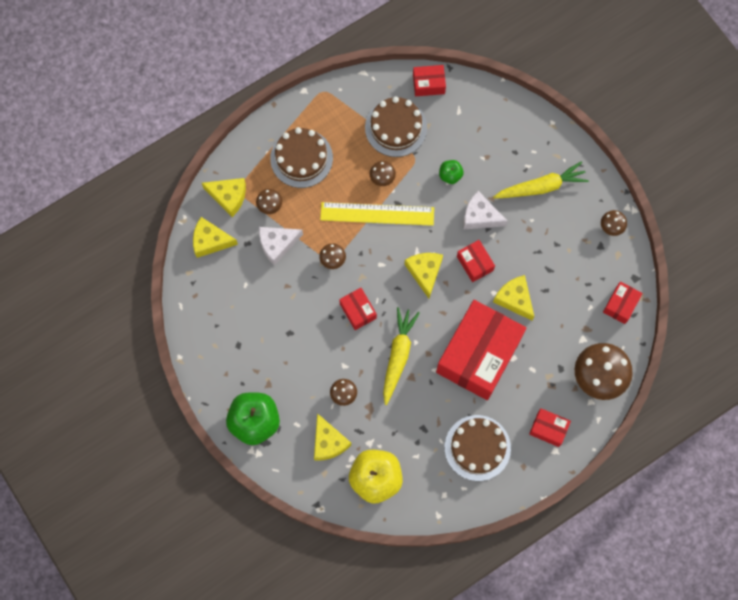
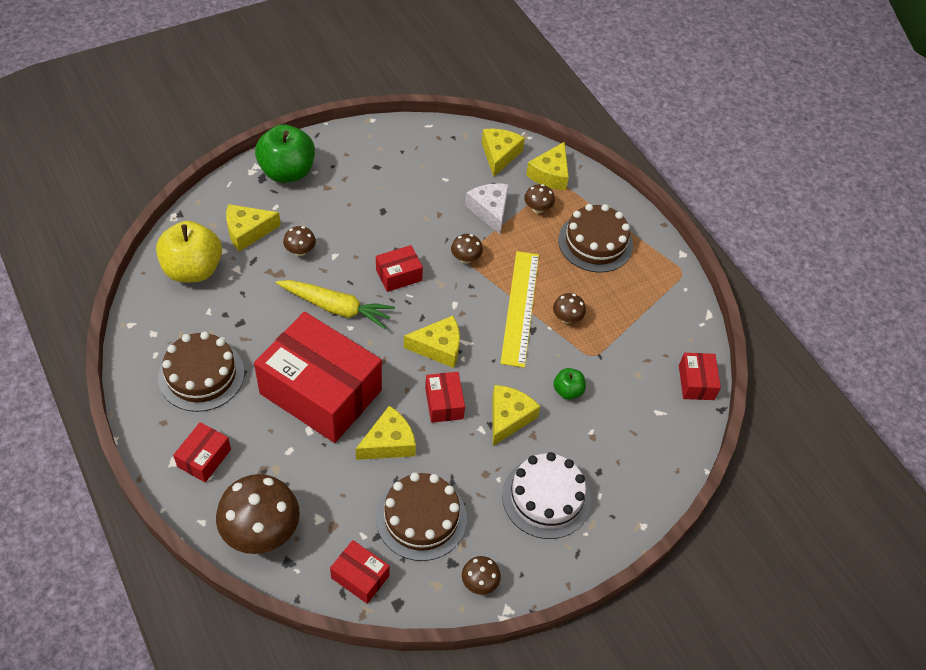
camera: 90 degrees right, 20 degrees down
(396, 127) = (634, 340): brown cake -> brown cake (421, 518)
(475, 263) = (444, 403): red box -> red box turned 75 degrees counterclockwise
(480, 216) = (508, 418): white cheese -> yellow cheese
(541, 187) = (546, 497): yellow carrot -> white cake

